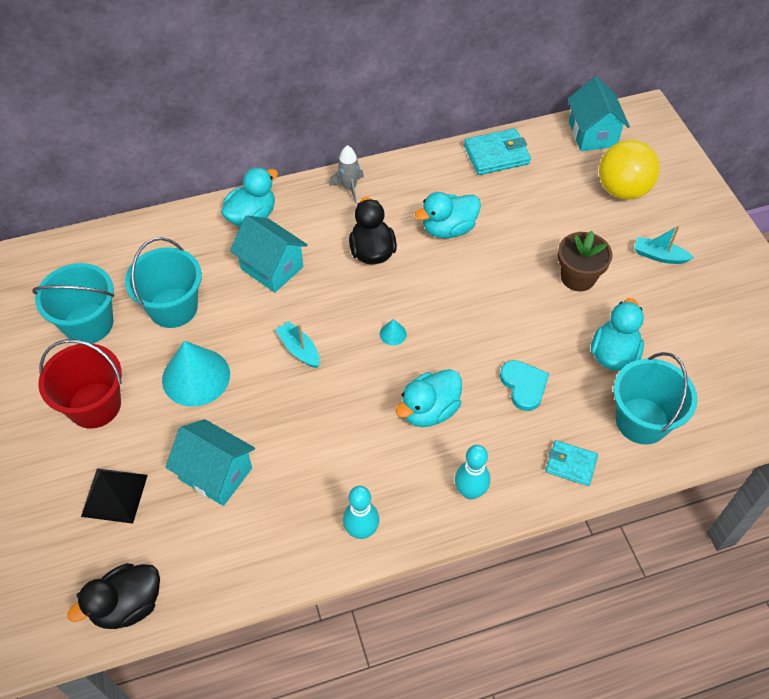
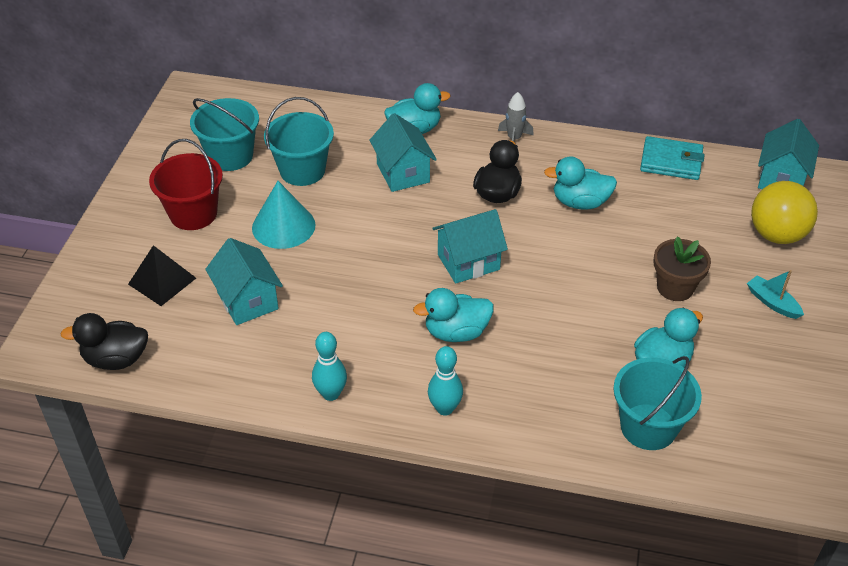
camera: 30 degrees right, 10 degrees down
(299, 349) = (380, 241): turquoise boat -> none
(393, 334) = (468, 262): turquoise cone -> turquoise house
(524, 386) = (556, 350): turquoise heart -> none
(571, 464) = (552, 430): turquoise wallet -> none

